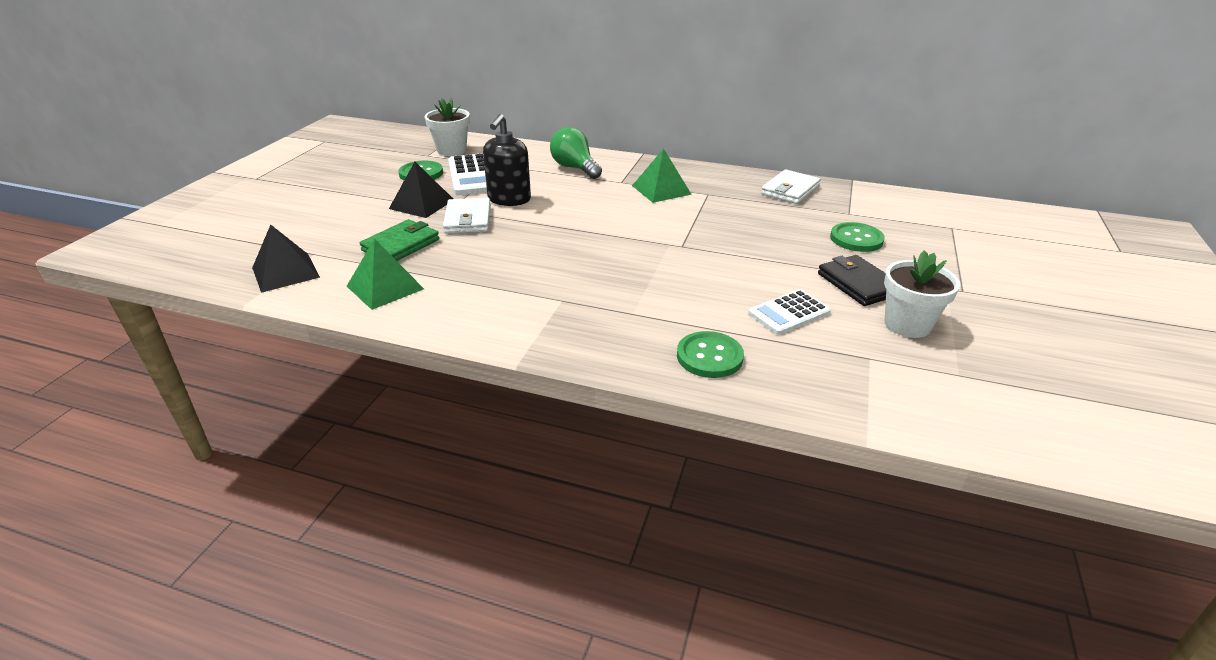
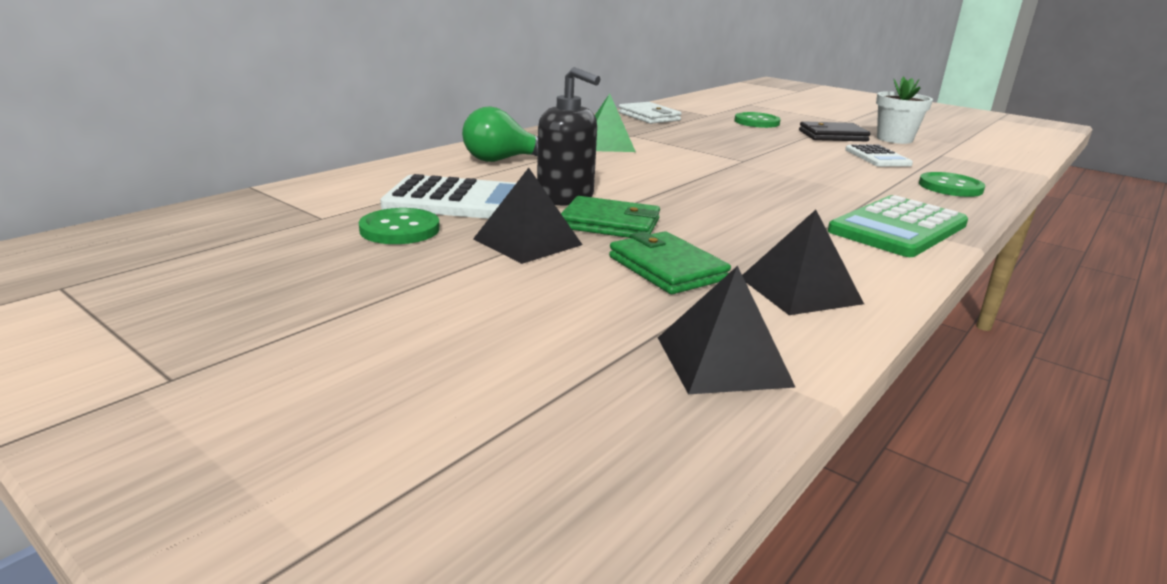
camera: 70 degrees left, 10 degrees down
(385, 287) = (800, 290): green pyramid -> black pyramid
(452, 150) = (330, 202): white flower pot -> none
(468, 219) = (610, 224): white wallet -> green wallet
(539, 323) = (897, 228): none -> green calculator

